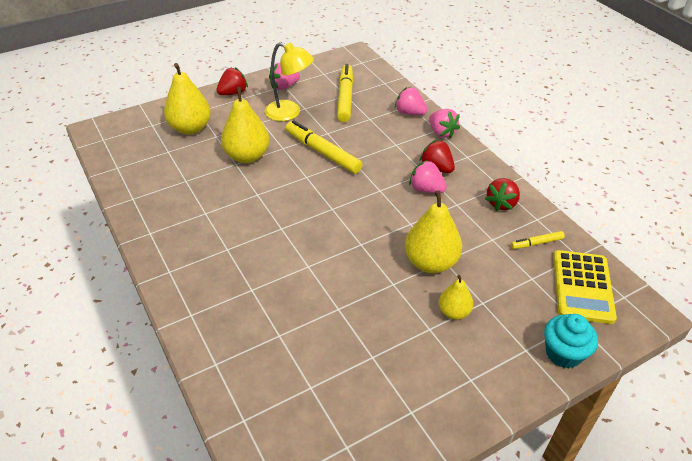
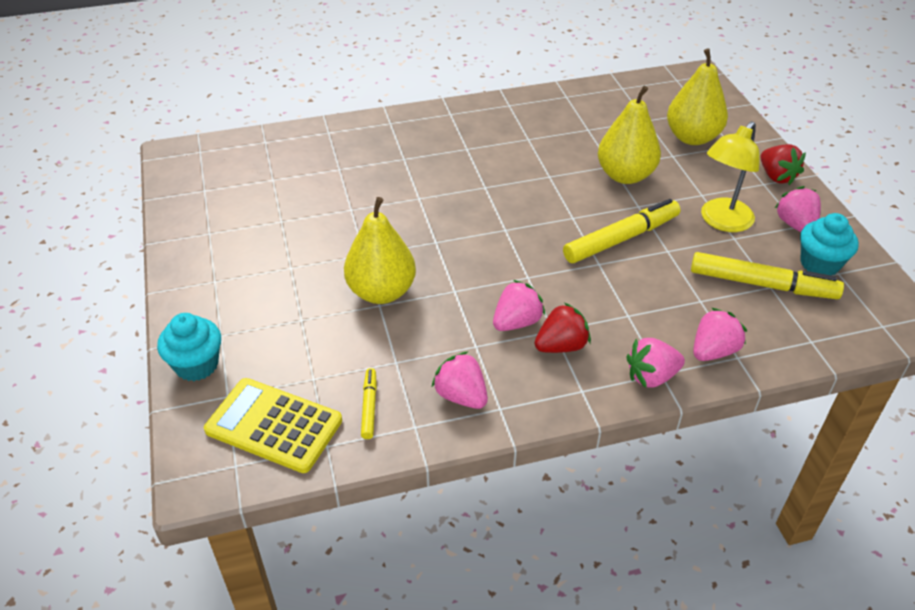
camera: 105 degrees right, 0 degrees up
(318, 79) = (819, 264): none -> turquoise cupcake
(454, 312) = (301, 291): yellow pear -> none
(501, 203) = (461, 396): red strawberry -> pink strawberry

